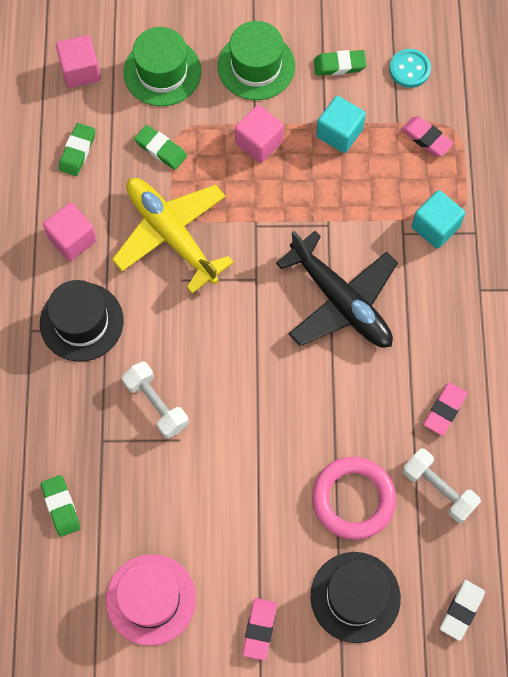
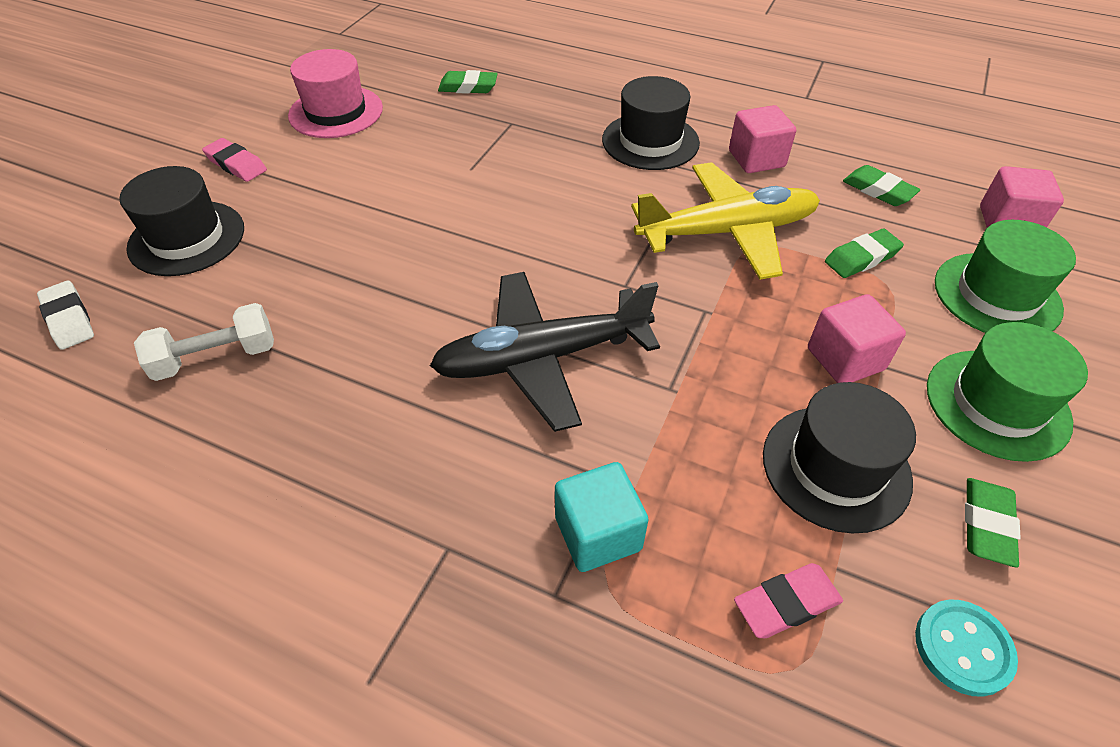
camera: 115 degrees right, 20 degrees down
(156, 404) = (521, 164): white dumbbell -> none
(339, 133) = (836, 467): turquoise cube -> black hat
(353, 499) = (284, 274): pink ring -> none
(445, 410) = (305, 410): pink eraser -> none

